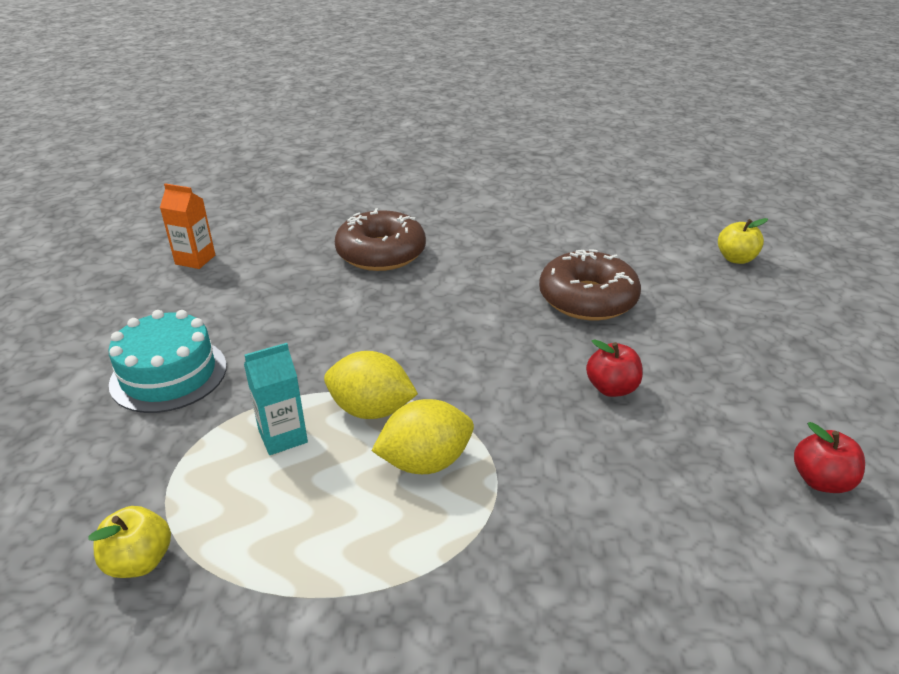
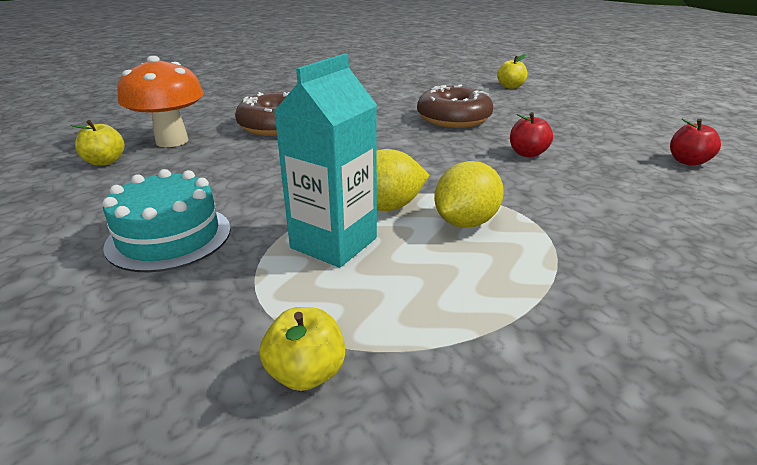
camera: 30 degrees left, 5 degrees down
(195, 260) = (105, 162): orange carton -> yellow apple
(269, 247) = (172, 141): none -> orange mushroom
(283, 436) = (334, 243): turquoise carton -> turquoise carton, size x1.64

